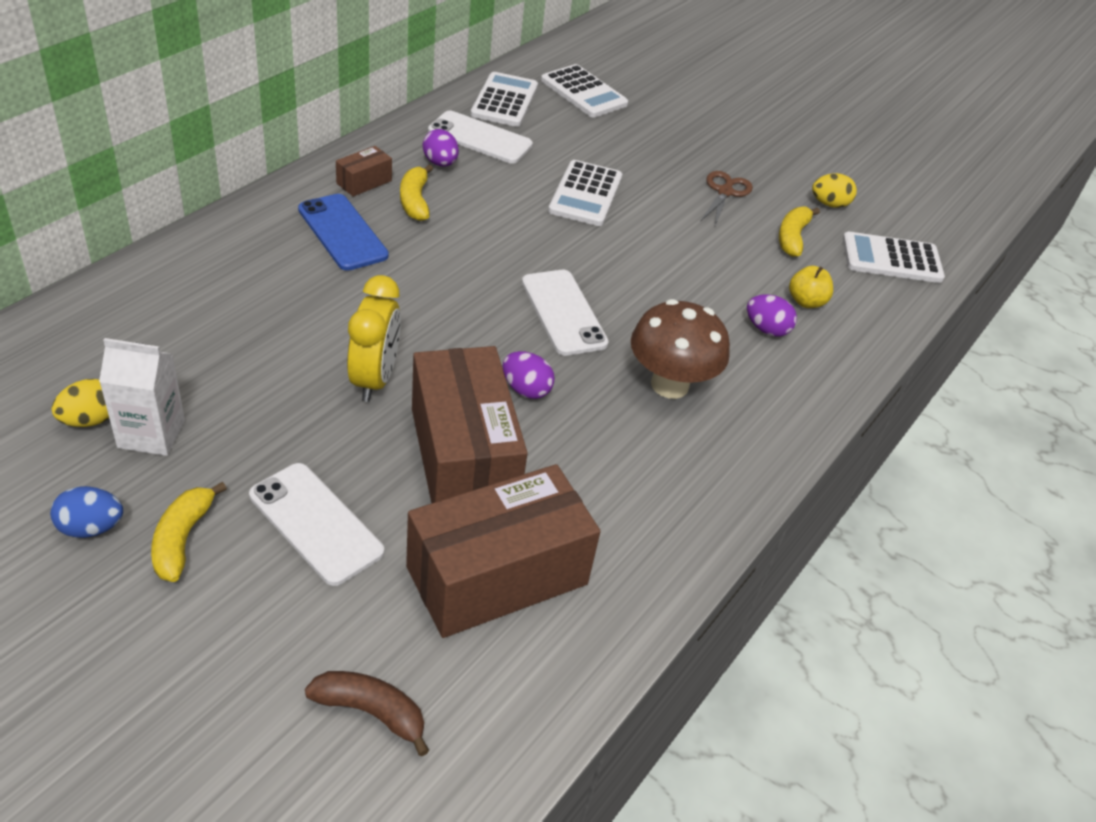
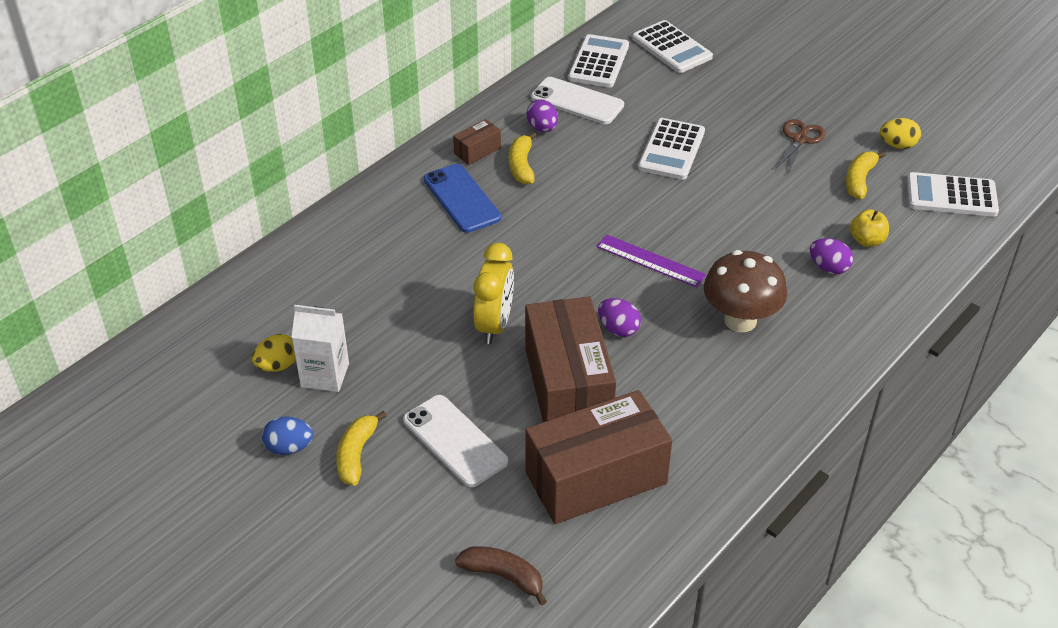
camera: 10 degrees right, 0 degrees up
(563, 312) = (650, 261): white phone -> purple ruler

